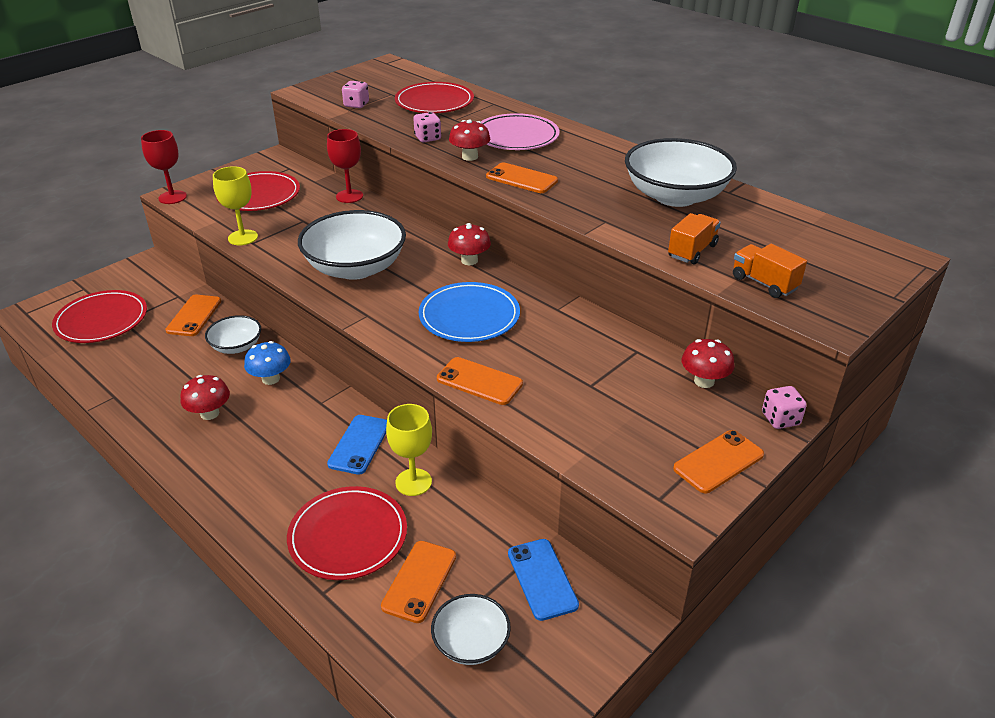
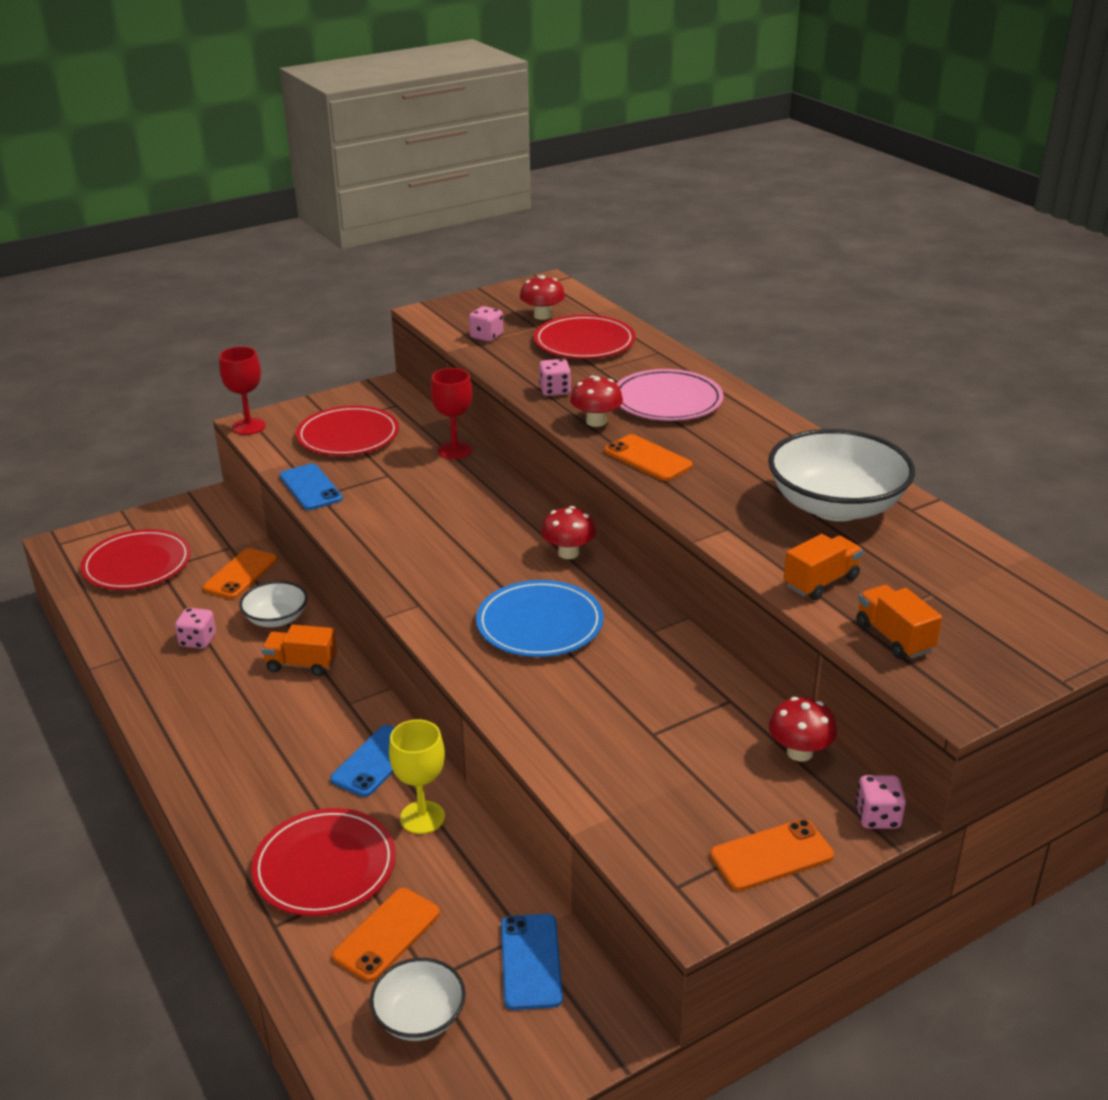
camera: 15 degrees right, 5 degrees down
(175, 373) = (198, 641): none -> pink dice
(209, 413) = (220, 695): red mushroom -> red mushroom (542, 316)
(243, 237) = (310, 487): yellow goblet -> blue phone
(271, 379) = (301, 664): blue mushroom -> orange truck
(355, 268) = (427, 543): white bowl -> none
(479, 381) = (519, 707): orange phone -> none

